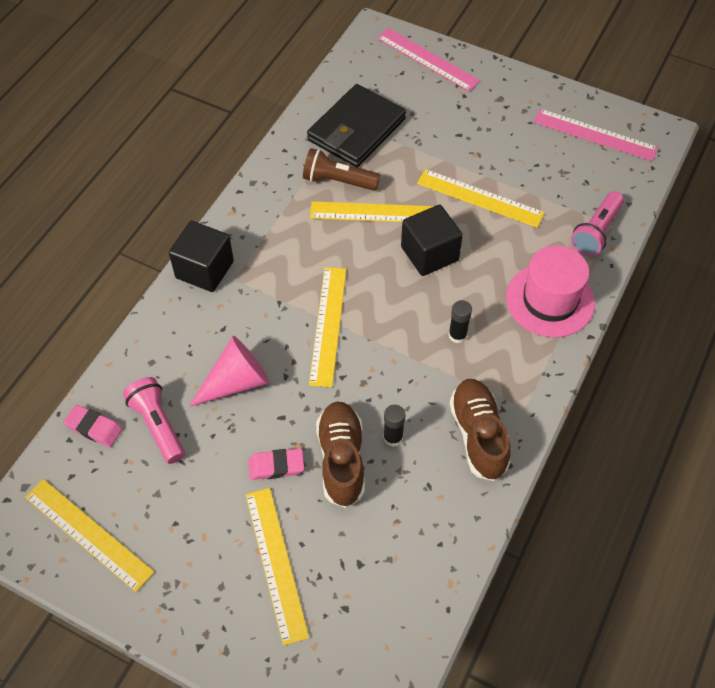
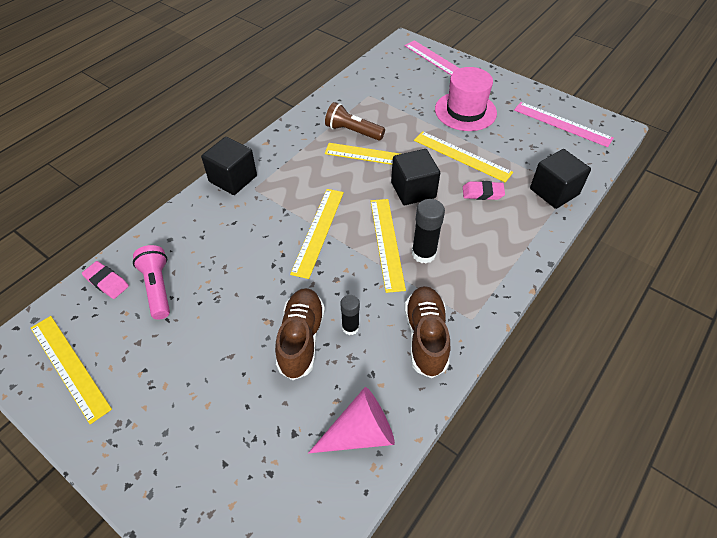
camera: 10 degrees right, 5 degrees down
(236, 382) = (232, 263): pink cone -> pink cone (360, 433)
(276, 466) = (244, 335): pink eraser -> pink eraser (482, 193)
(276, 563) = (220, 420): yellow ruler -> yellow ruler (387, 243)
(356, 129) = (375, 100): black wallet -> none
(457, 335) = (423, 253): black glue stick -> black glue stick, size x1.57
(550, 300) = (507, 237): pink hat -> pink hat (465, 111)
(596, 232) = (554, 191): pink flashlight -> black cube

